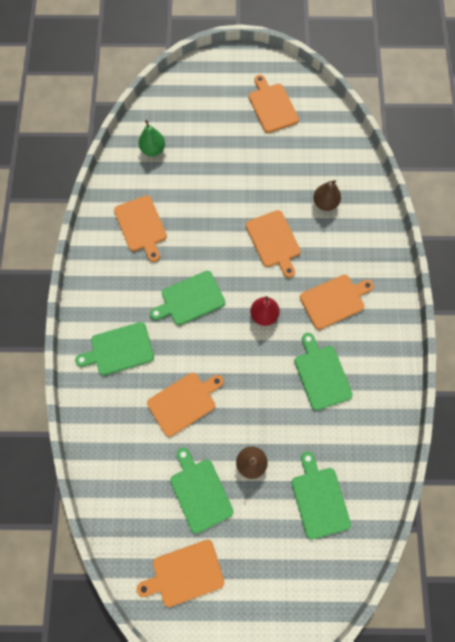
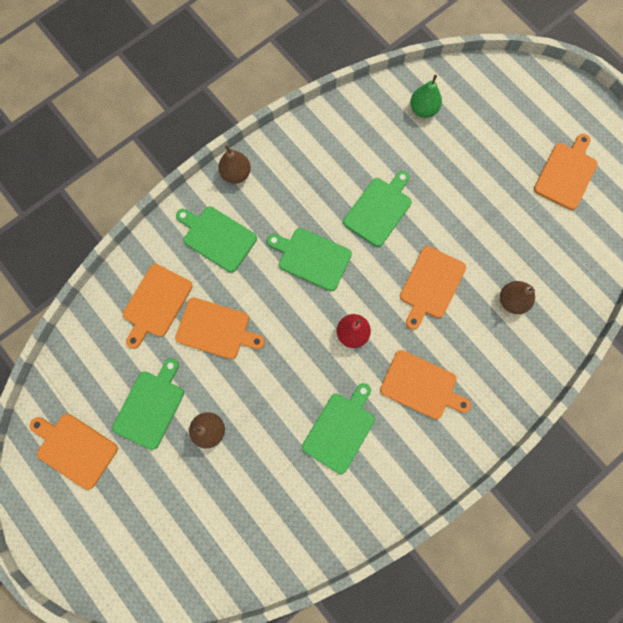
camera: 50 degrees right, 5 degrees up
(85, 300) = (236, 173): none -> brown pear
(141, 226) = (342, 161): orange cutting board -> orange cutting board (156, 303)
(319, 499) = (225, 516): green cutting board -> green cutting board (379, 209)

